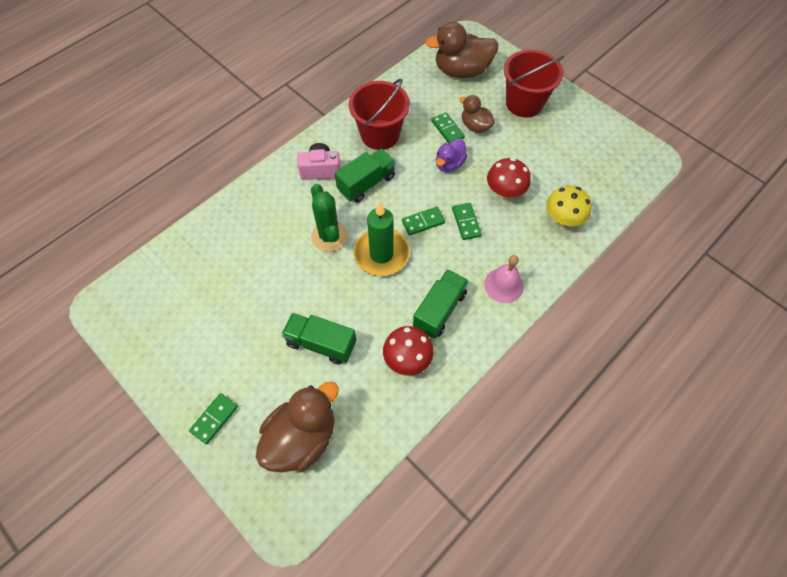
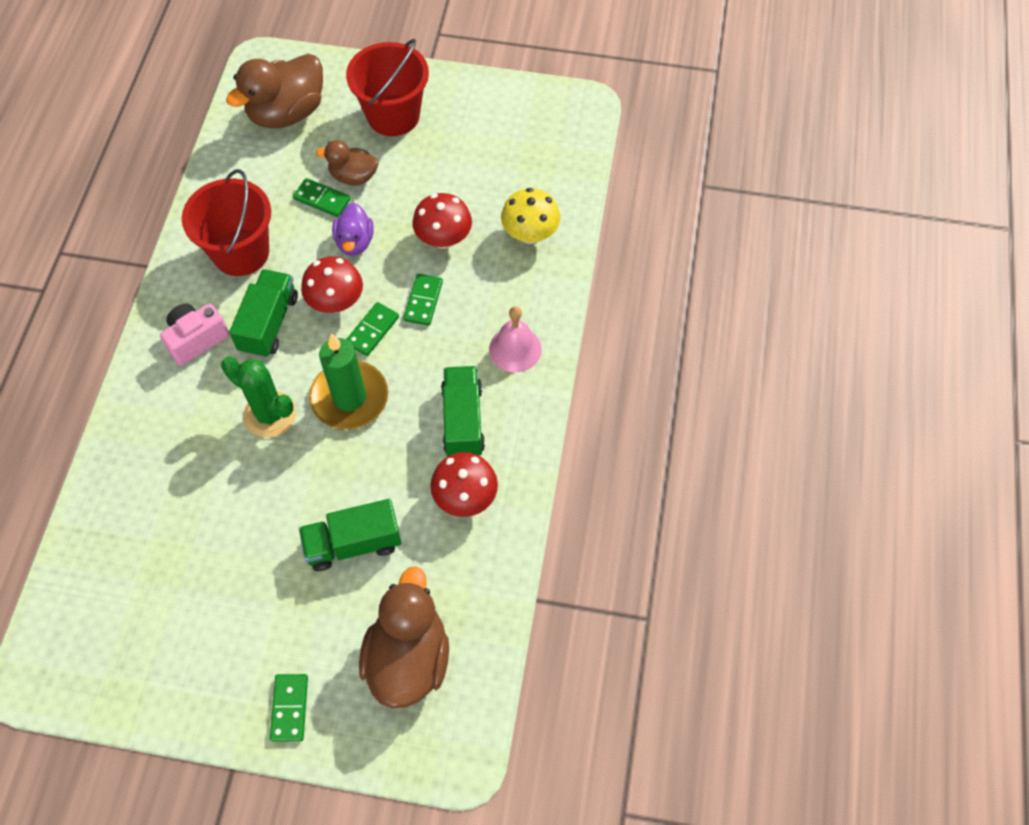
camera: 35 degrees left, 0 degrees up
(413, 193) = (336, 302): none -> red mushroom
(466, 222) = (423, 301): green domino -> green domino turned 60 degrees clockwise

